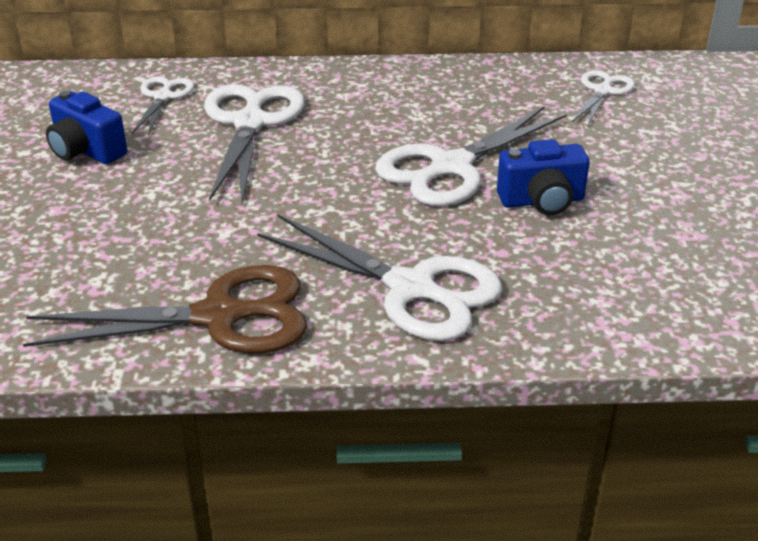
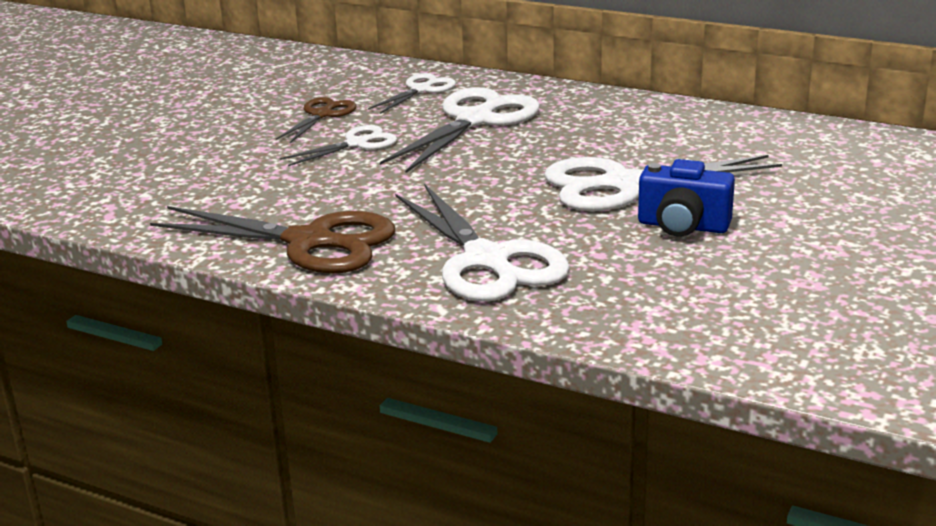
camera: 30 degrees right, 10 degrees down
(86, 151) = (322, 115): blue camera -> brown scissors
(602, 91) = (850, 156): white scissors -> white scissors (356, 144)

